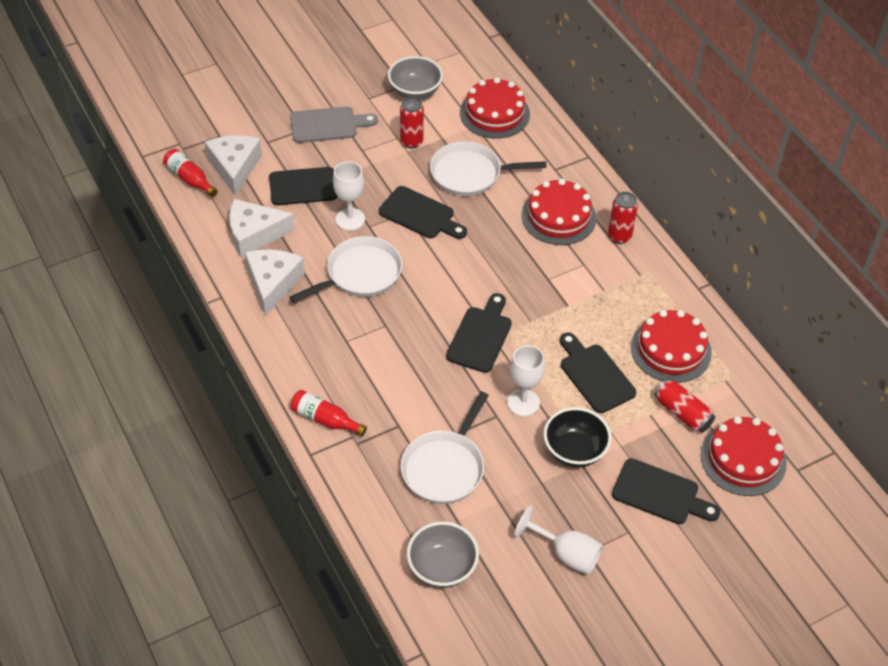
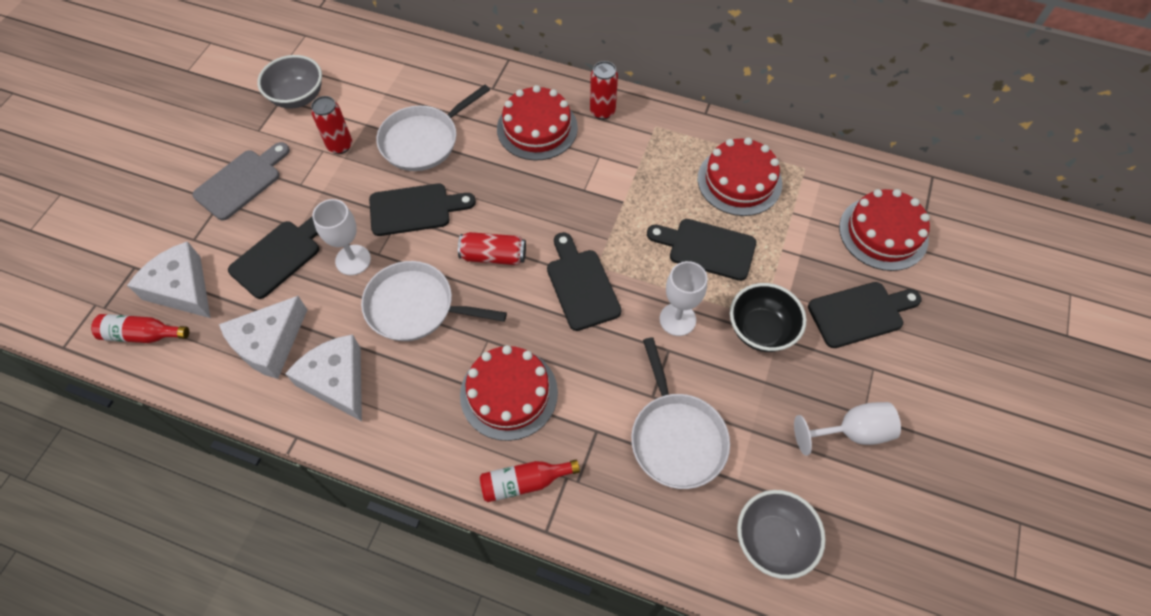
camera: 40 degrees left, 10 degrees up
(360, 274) = (415, 307): white pan -> white pan turned 90 degrees counterclockwise
(494, 113) = (391, 72): red cake -> red cake (509, 393)
(682, 413) = (803, 229): red can -> red can (493, 256)

